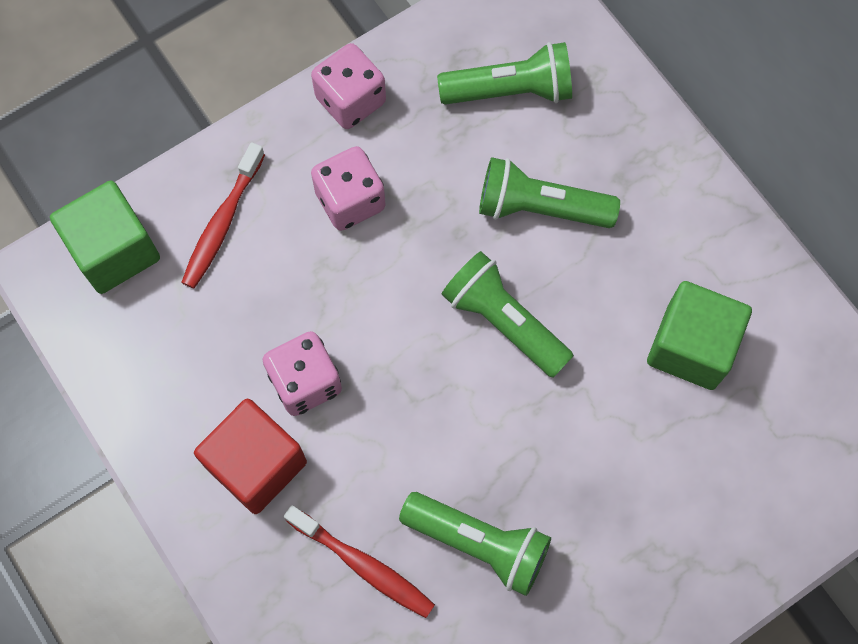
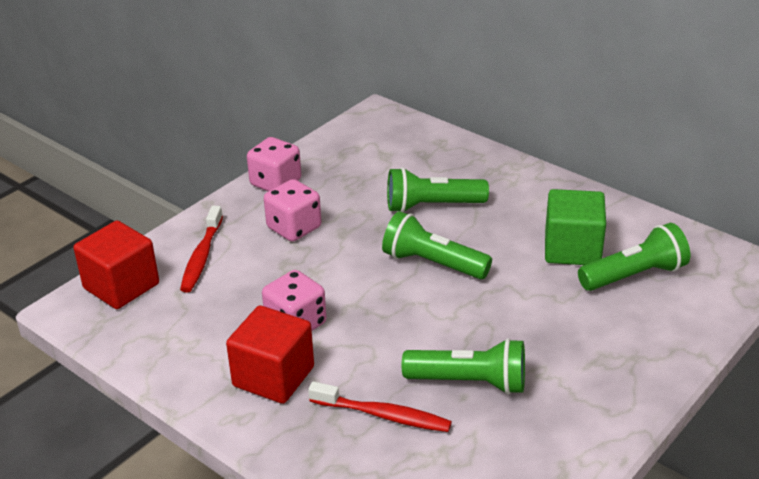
camera: 15 degrees left, 35 degrees down
(114, 251) = (121, 286): green cube -> red cube
(510, 91) = (386, 159): green flashlight -> green flashlight (634, 275)

